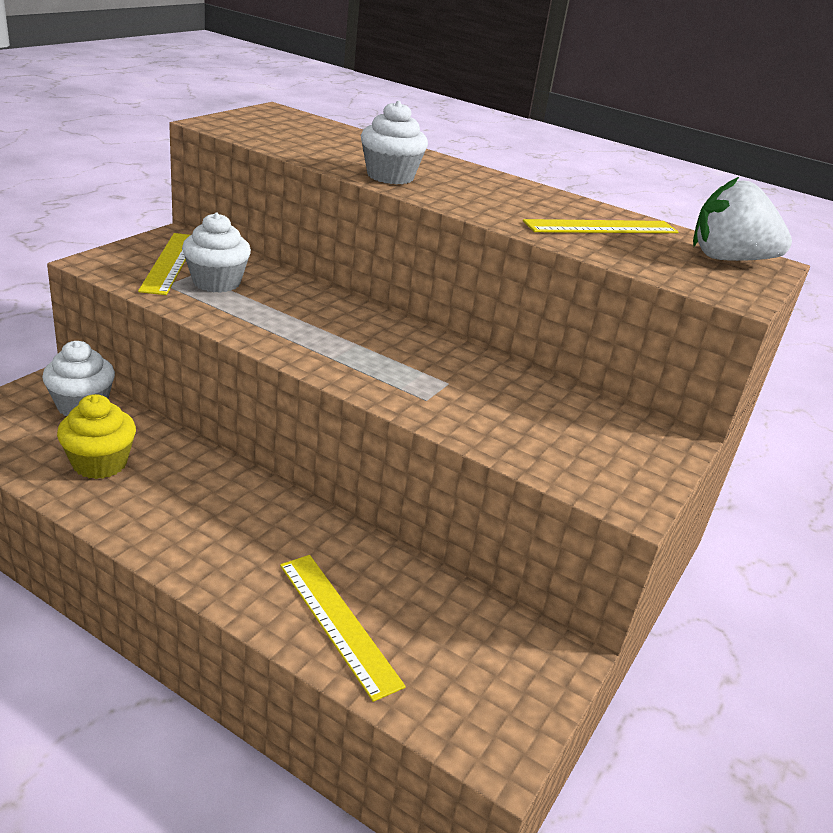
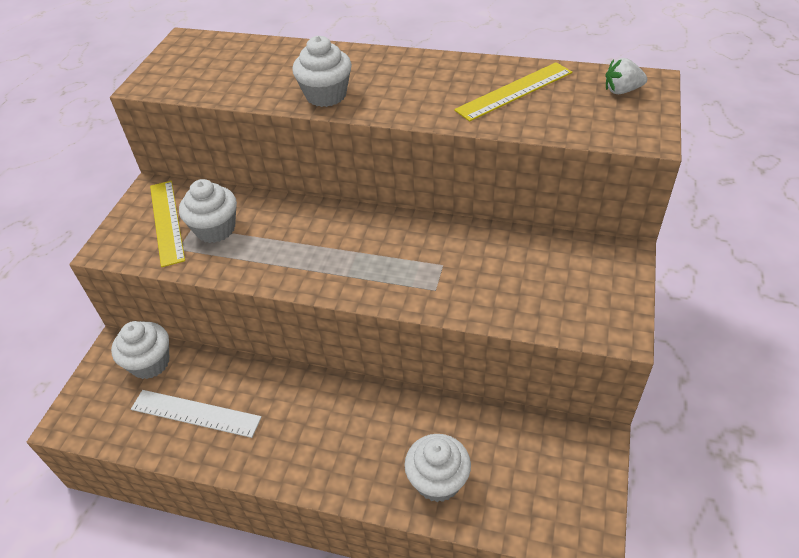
camera: 10 degrees left, 15 degrees up
(100, 463) = (195, 413): yellow cupcake -> white ruler
(338, 622) = (438, 481): yellow ruler -> white cupcake
(728, 259) = (622, 91): white strawberry -> white strawberry, size x0.54

